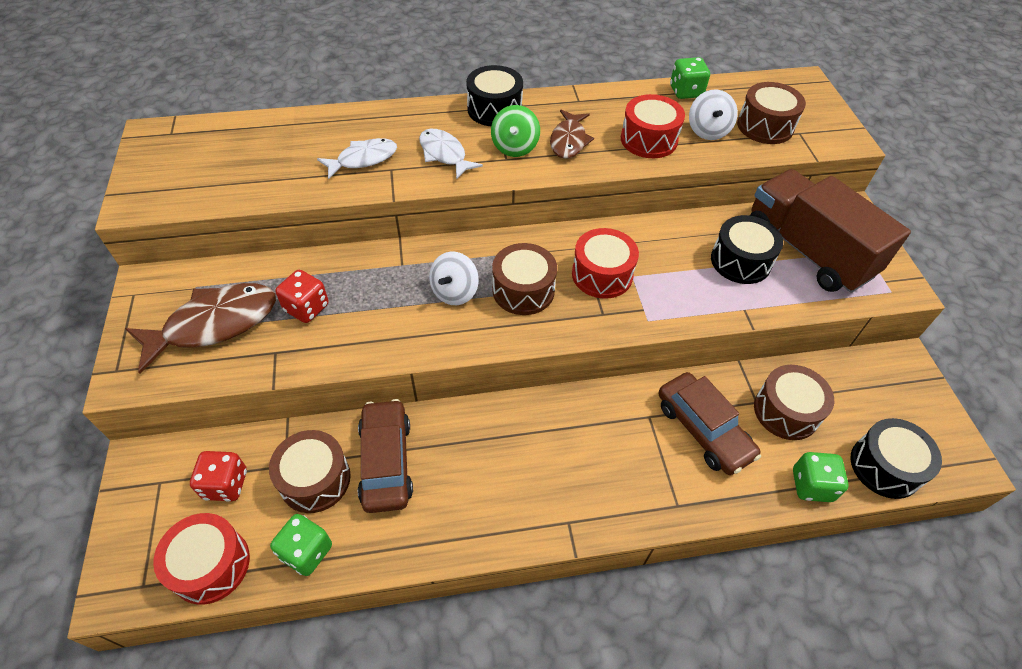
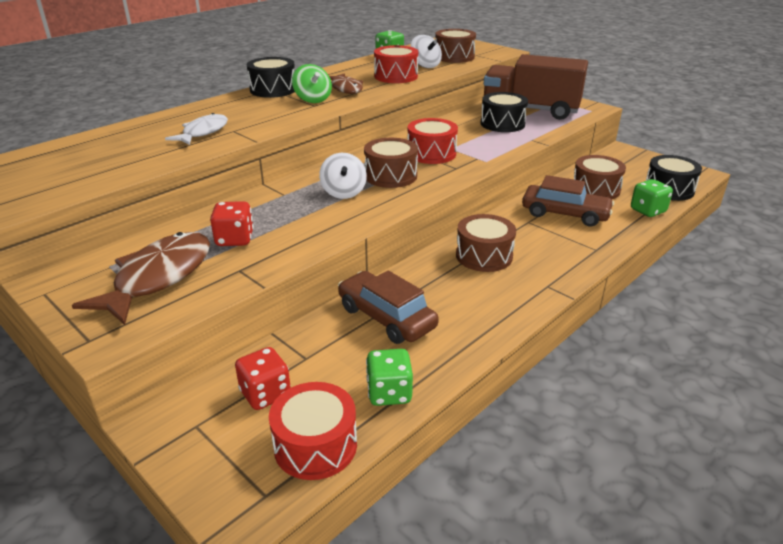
camera: 35 degrees left, 20 degrees down
(315, 479) = (342, 353): brown drum -> brown drum (484, 256)
(444, 154) = (265, 114): white fish -> none

